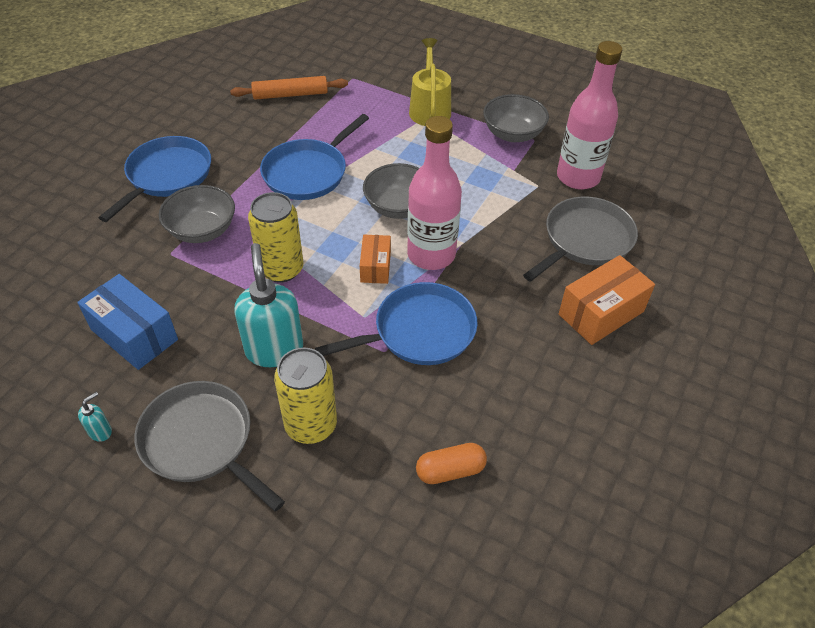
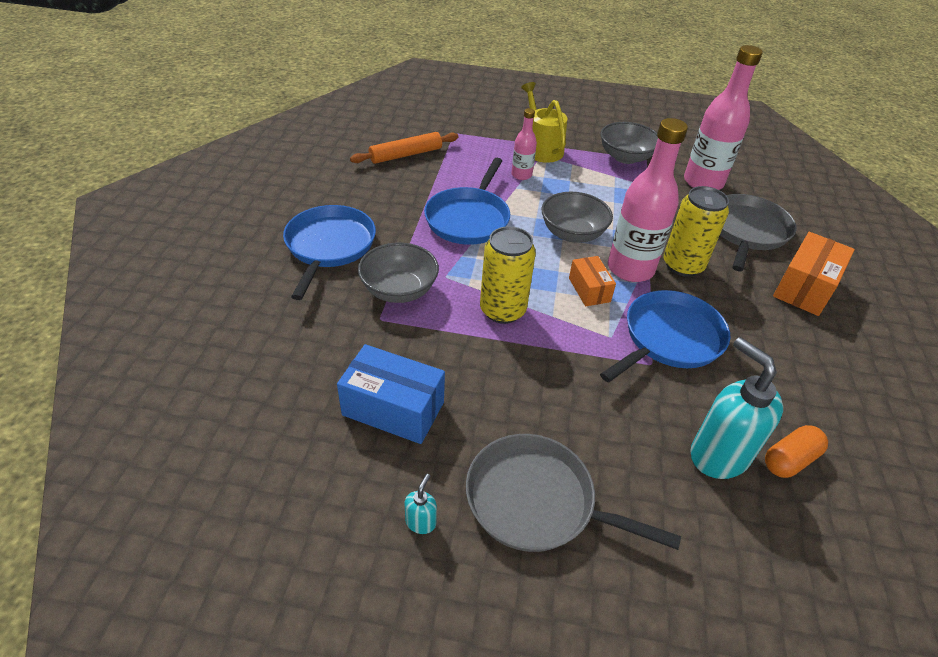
camera: 20 degrees left, 5 degrees down
(274, 349) = (547, 387): turquoise soap dispenser -> turquoise soap dispenser (718, 455)
(311, 425) = (633, 452): yellow can -> yellow can (683, 265)
(389, 135) = (521, 175): none -> pink bottle

